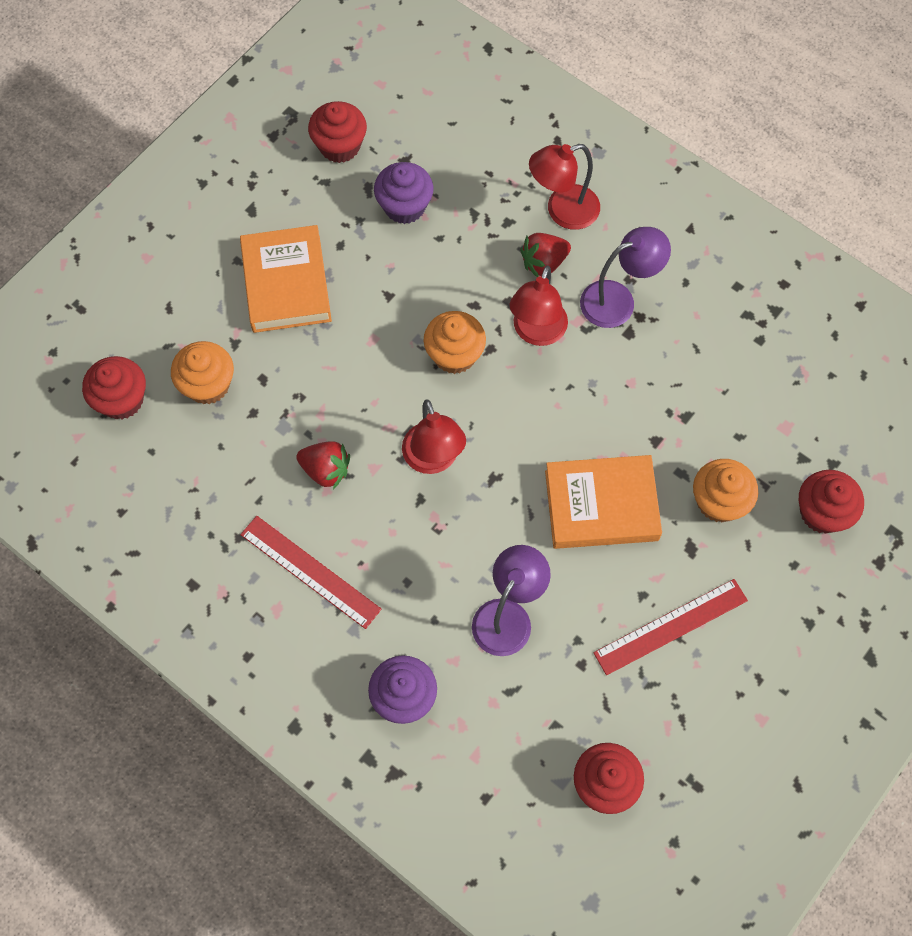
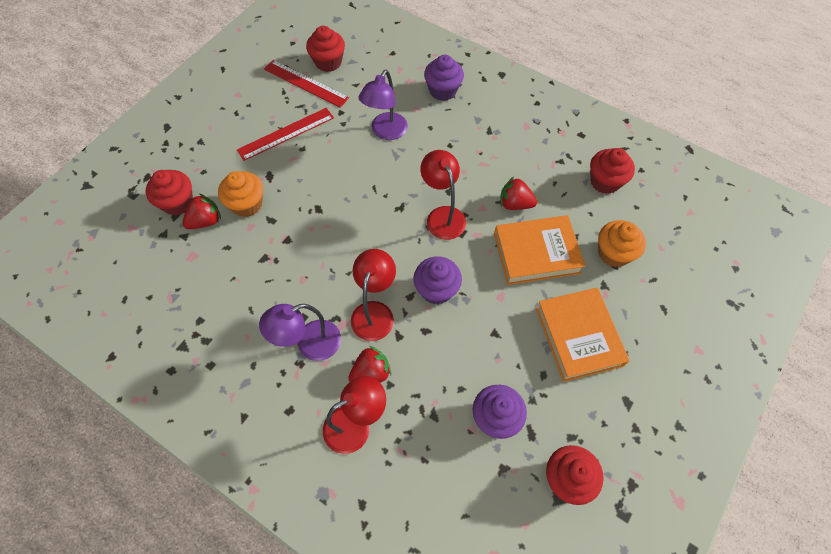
camera: 175 degrees right, 5 degrees down
(121, 400) = (670, 238): red cupcake -> red cupcake (605, 181)
(310, 571) = (511, 146): red ruler -> red ruler (306, 83)
(454, 354) = (436, 289): orange cupcake -> purple cupcake
(601, 506) = (327, 196): orange book -> orange book (536, 253)
(775, 479) = (206, 221): none -> red strawberry

